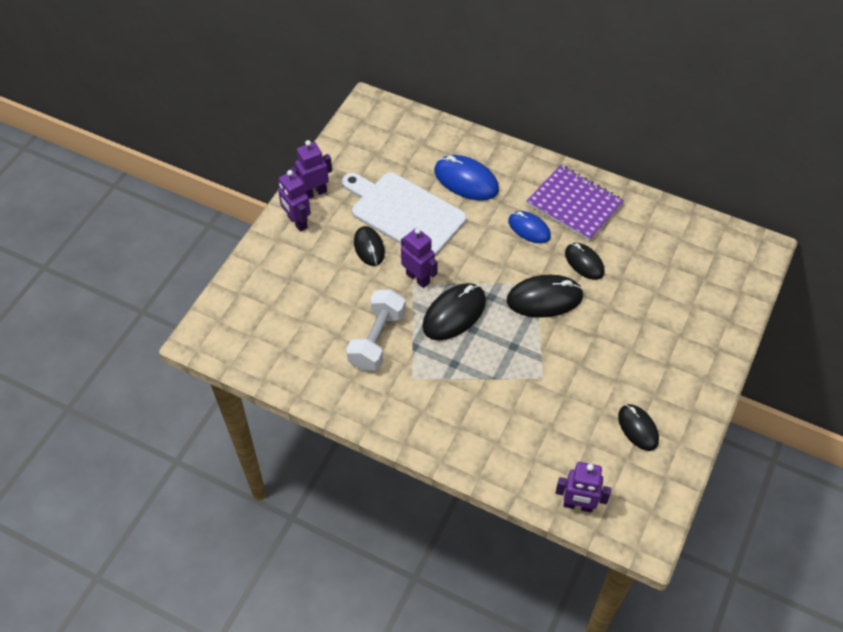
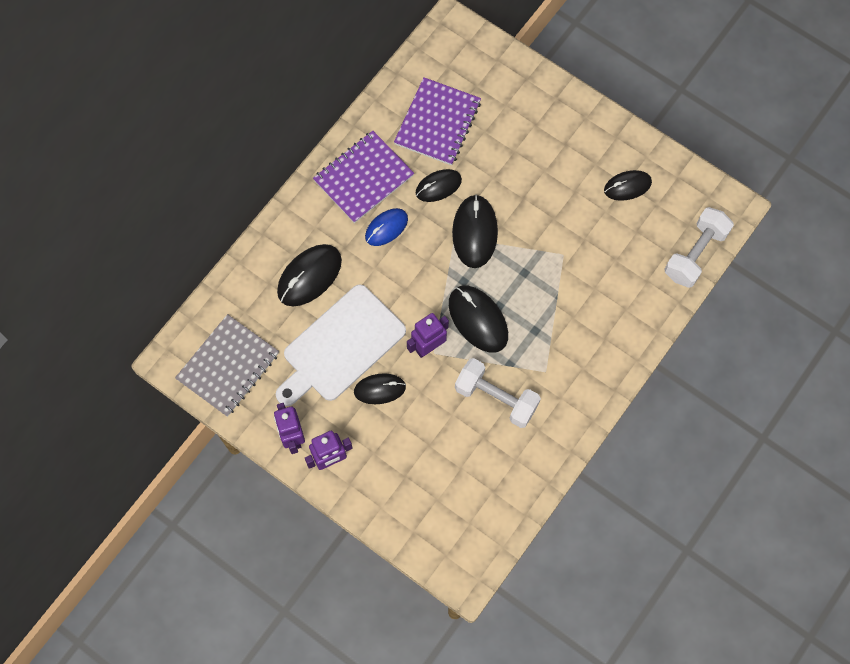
camera: 80 degrees left, 15 degrees up
(370, 140) = (228, 366): none -> grey notebook
(466, 181) = (309, 276): blue mouse -> black mouse
(578, 505) = (695, 254): purple robot -> white dumbbell
(651, 252) = (437, 123): none -> purple notebook

